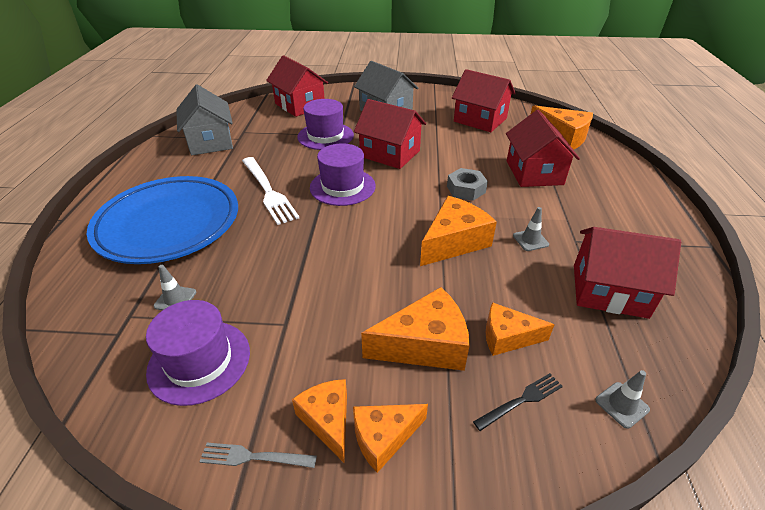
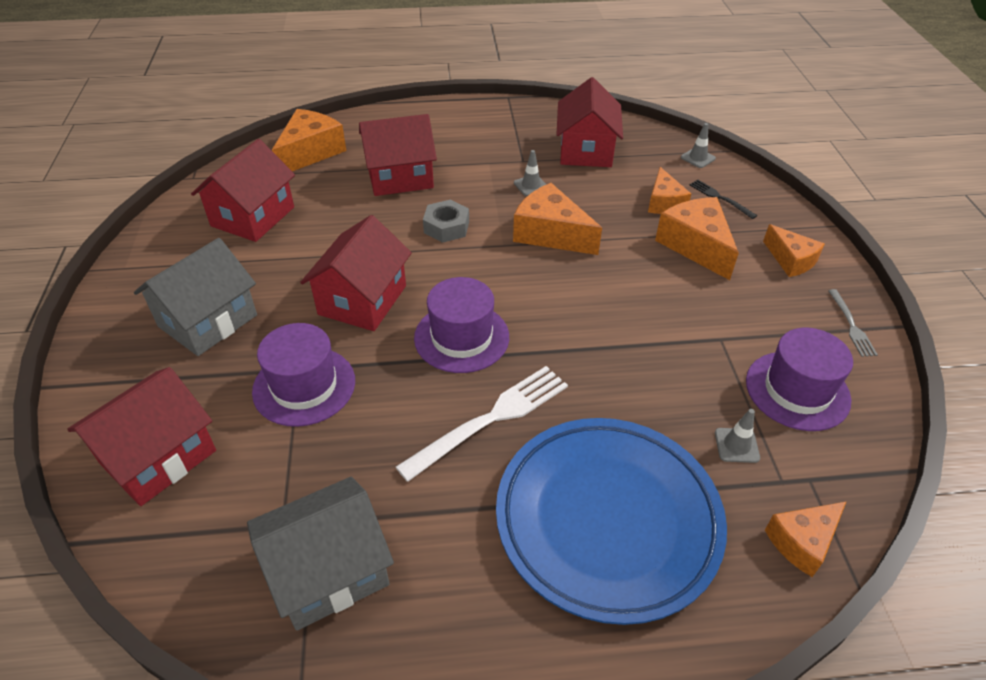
camera: 100 degrees left, 5 degrees up
(328, 420) = (797, 291): orange cheese -> orange cheese (802, 542)

